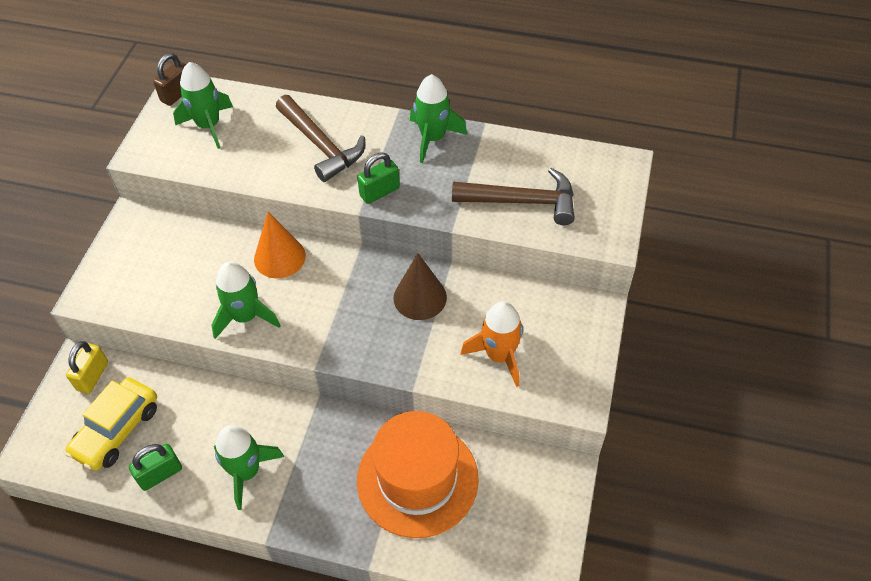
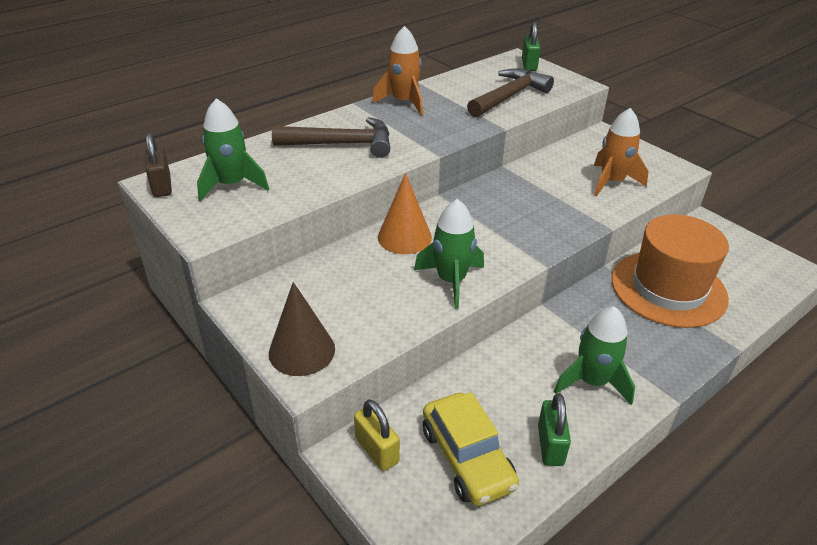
camera: 55 degrees left, 15 degrees down
(379, 192) = (429, 139): green padlock -> green padlock (529, 65)
(420, 297) = (524, 191): brown cone -> brown cone (302, 351)
(433, 138) = (403, 102): green rocket -> orange rocket

